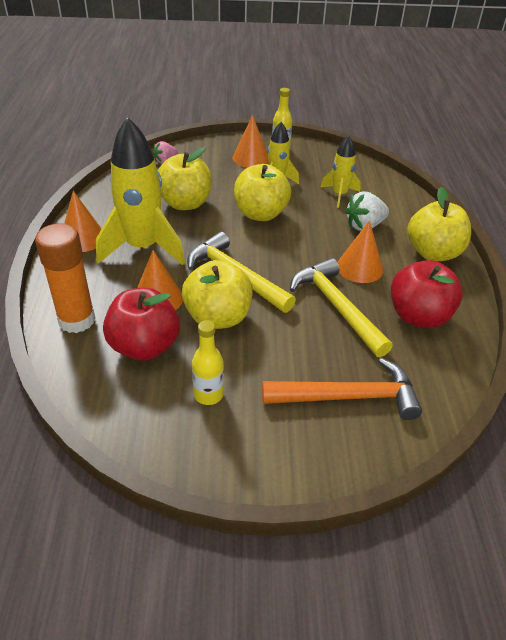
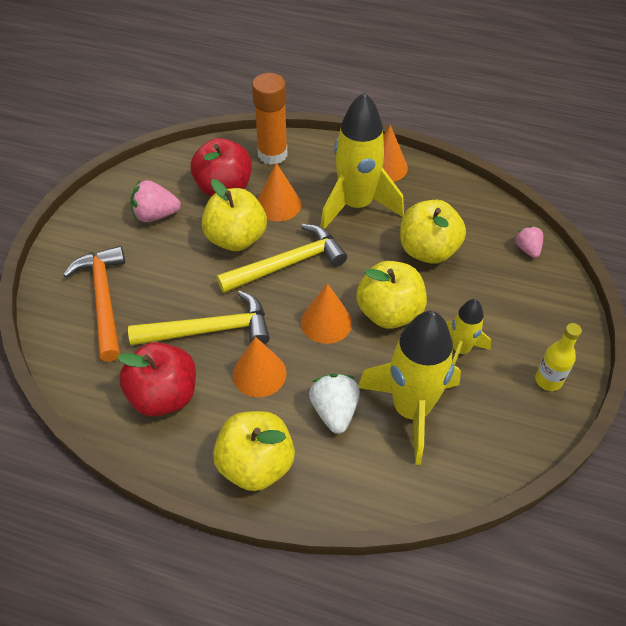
camera: 110 degrees right, 10 degrees up
(208, 395) = (156, 215): yellow bottle -> pink strawberry
(251, 158) = (525, 337): orange cone -> orange cone (326, 322)
(339, 195) = (411, 410): yellow rocket -> yellow rocket, size x1.87
(349, 397) = (104, 299): orange hammer -> orange hammer turned 150 degrees clockwise

